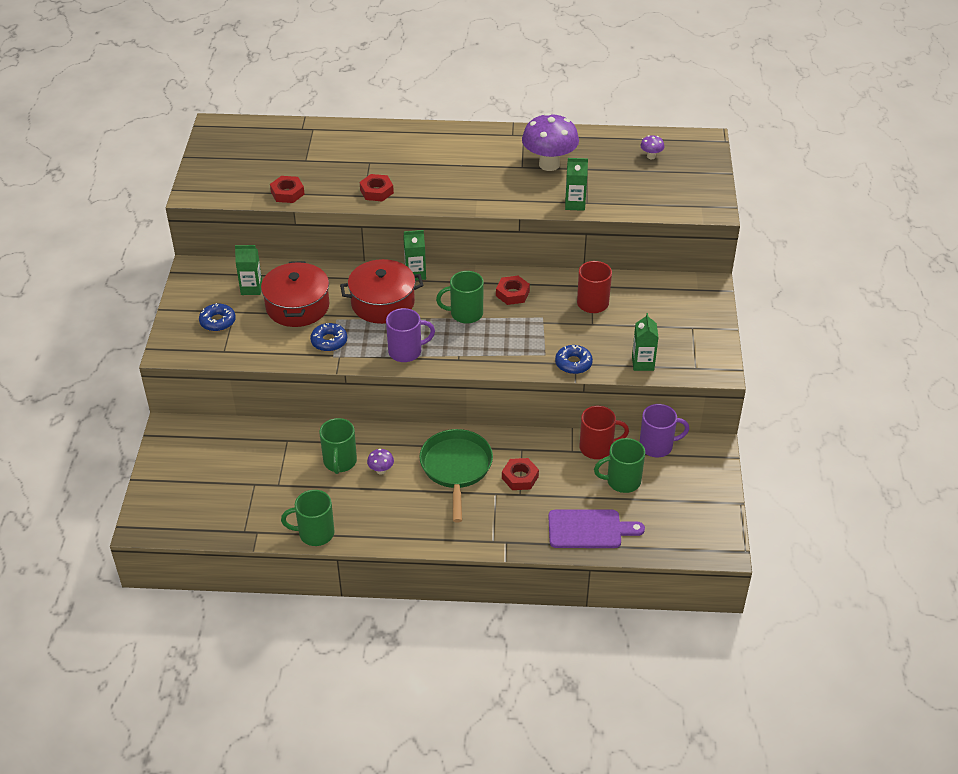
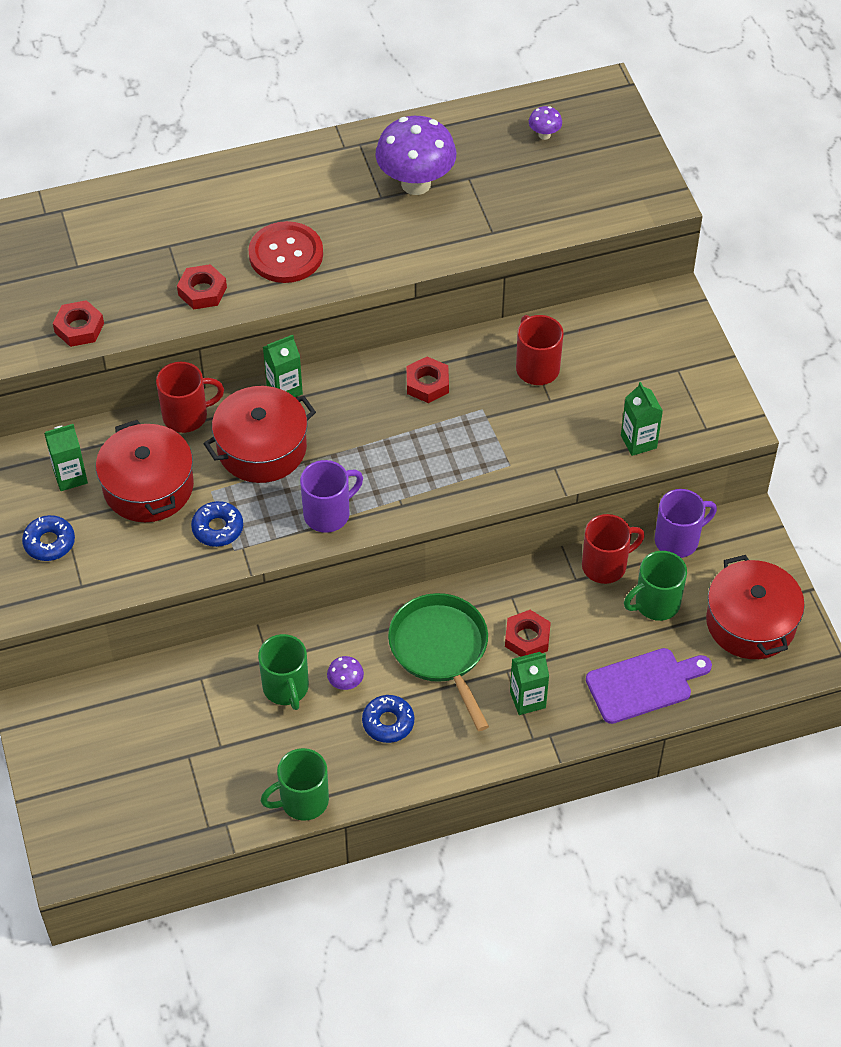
camera: 20 degrees left, 10 degrees up
(344, 273) = (187, 416): none -> red mug
(442, 184) = (286, 254): none -> red button
(465, 314) = (379, 433): green mug -> none
(573, 363) = (552, 468): blue donut -> blue donut (388, 722)
(575, 204) = (478, 239): green carton -> green carton (527, 699)
(686, 512) = (751, 622): none -> red pot

